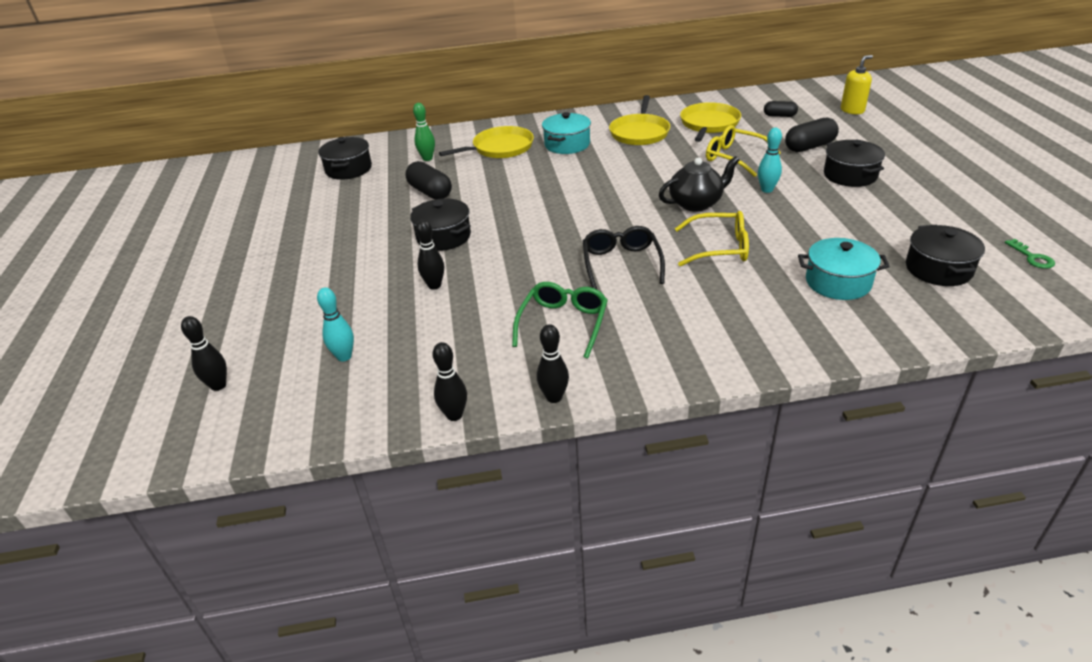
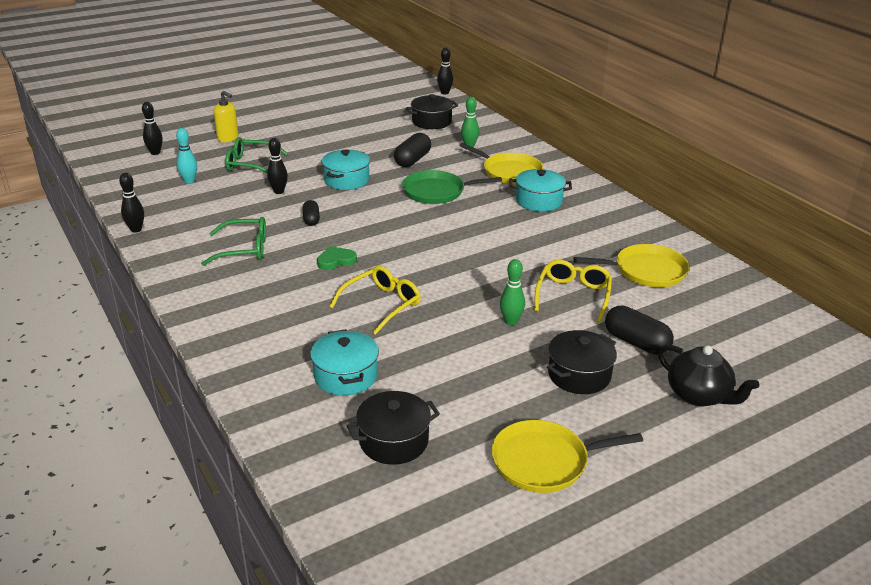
camera: 65 degrees right, 5 degrees down
(341, 300) = (251, 164): none -> green glasses
(443, 237) = (346, 180): black pot -> turquoise pot
(512, 189) = (437, 192): none -> green pan
(554, 397) = (158, 260): black bowling pin -> black bowling pin (444, 93)
(621, 264) = (336, 260): black glasses -> green heart
(639, 132) = (593, 234): yellow pan -> yellow pan (544, 461)
(696, 203) = (459, 284): black teapot -> black teapot (699, 395)
(719, 248) = (381, 305): yellow glasses -> yellow glasses turned 120 degrees counterclockwise
(767, 190) = (511, 321): turquoise bowling pin -> green bowling pin
(779, 116) = (709, 315): black capsule -> black capsule (311, 219)
(852, 110) = (774, 370): yellow soap dispenser -> yellow soap dispenser (228, 138)
(1032, 257) = (447, 515): green key -> none

